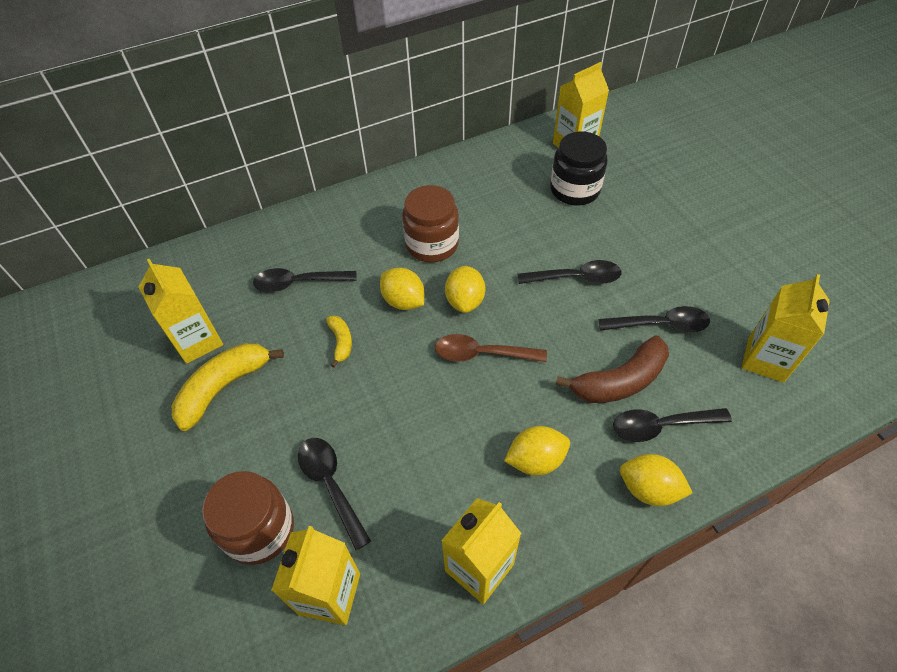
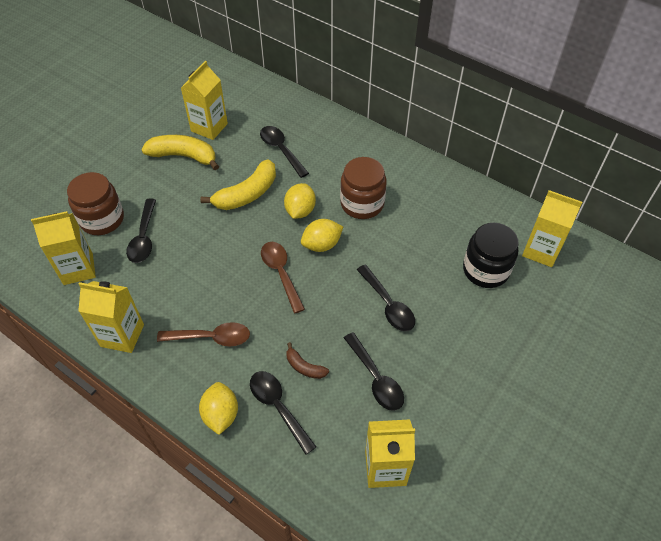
camera: 60 degrees right, 0 degrees up
(331, 485) = (144, 238): black spoon -> black spoon turned 150 degrees clockwise
(341, 342) = (247, 194): yellow banana -> yellow banana, size x1.92
(535, 460) = (211, 337): yellow lemon -> brown spoon
(619, 381) = (304, 367): brown banana -> brown banana, size x0.52

